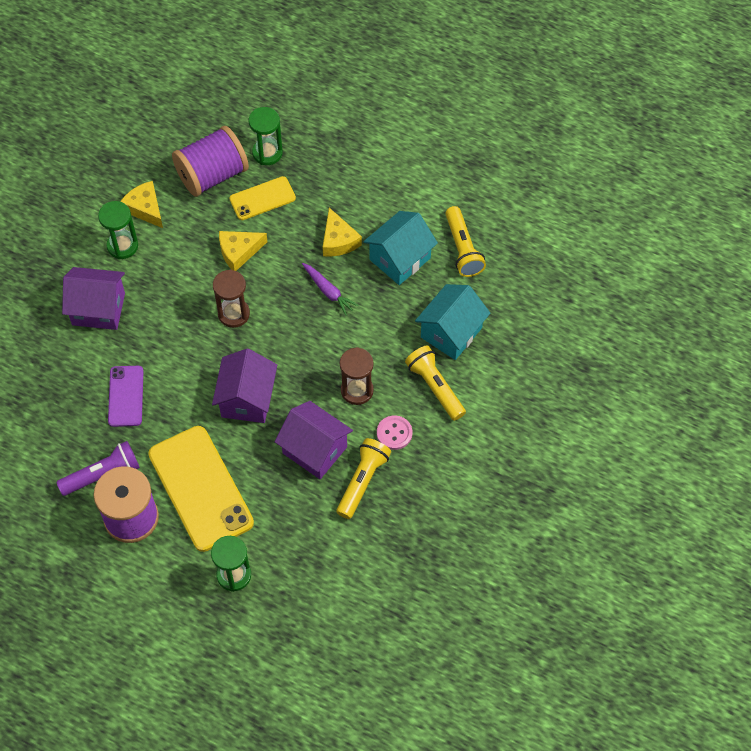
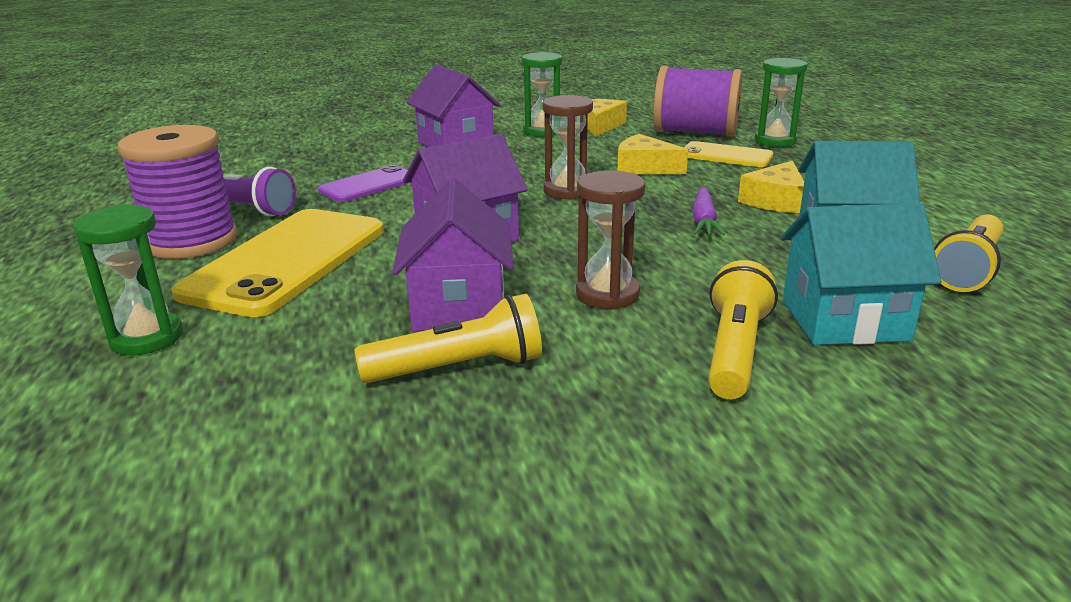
camera: 50 degrees right, 35 degrees down
(394, 433) = (591, 355): pink button -> none

